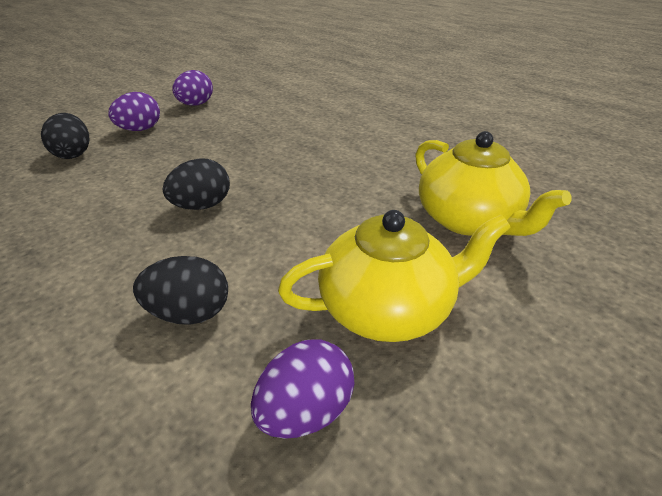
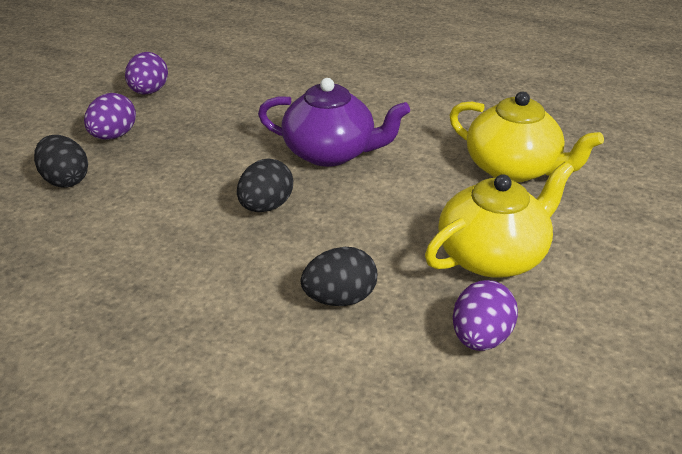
camera: 20 degrees left, 0 degrees up
(297, 172) = (331, 153): none -> purple teapot

